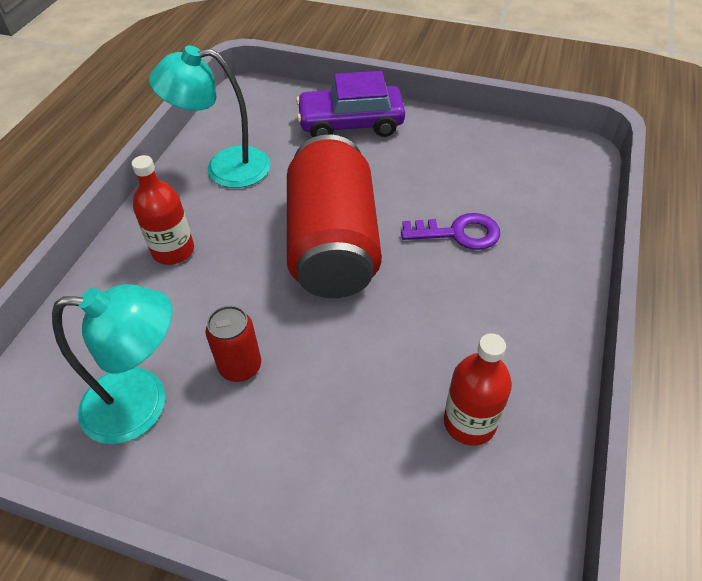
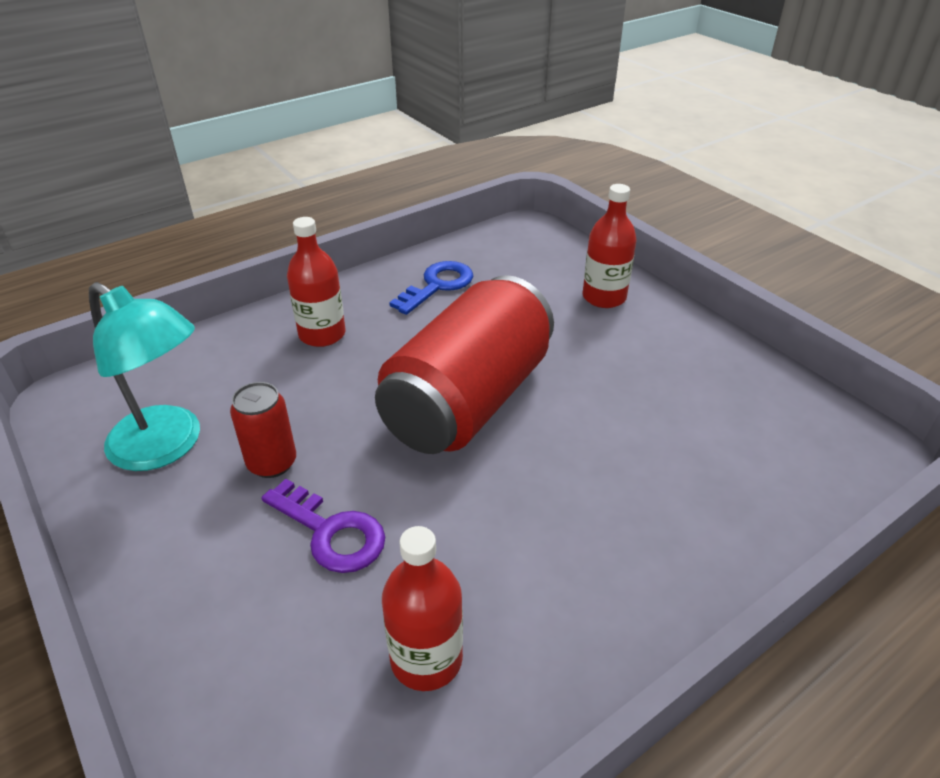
camera: 35 degrees right, 10 degrees down
(224, 168) = (438, 285): turquoise lamp -> blue key
(351, 123) = (604, 297): purple car -> red bottle
(459, 233) = (616, 458): purple key -> purple key (331, 532)

